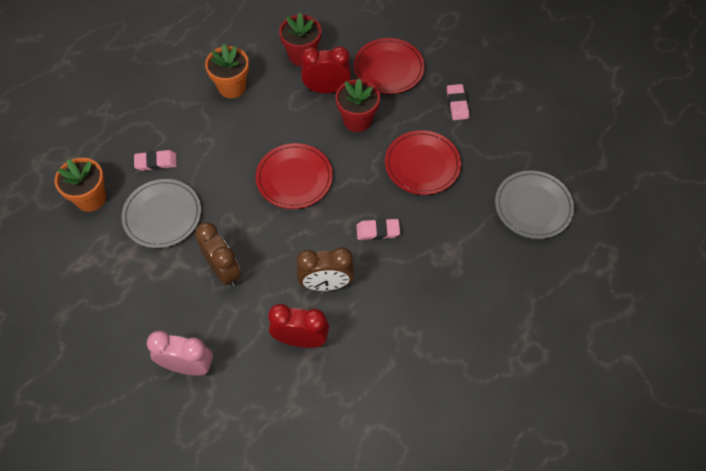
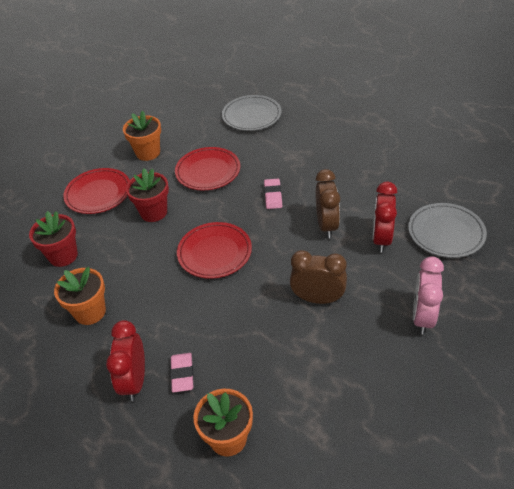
camera: 85 degrees left, 15 degrees down
(162, 215) = (254, 359): grey plate -> grey plate (446, 233)
(223, 270) = (318, 299): brown clock -> brown clock turned 45 degrees clockwise
(326, 89) = (112, 235): red clock -> red clock (135, 380)
(457, 104) = (148, 153): pink eraser -> orange flower pot

